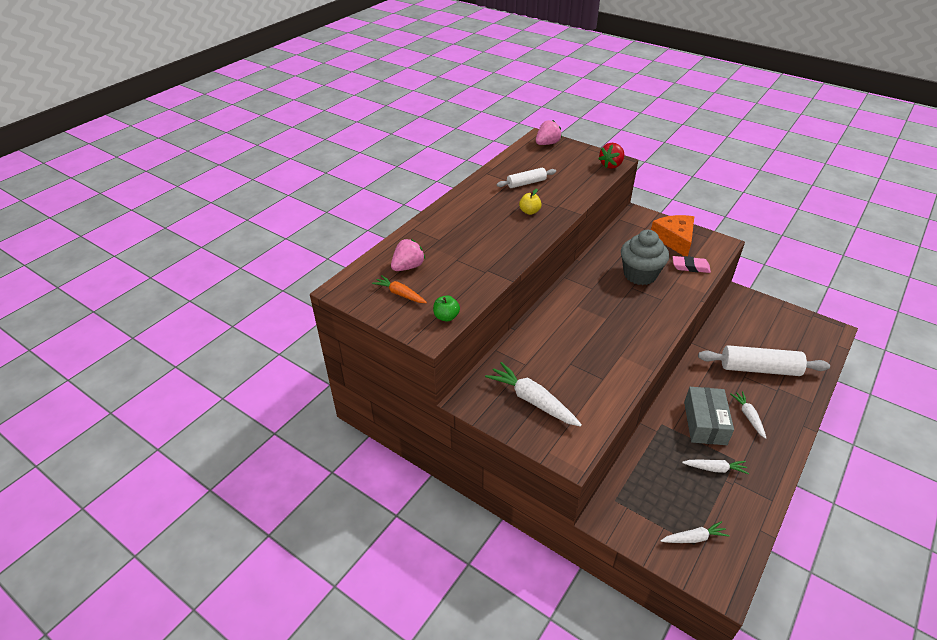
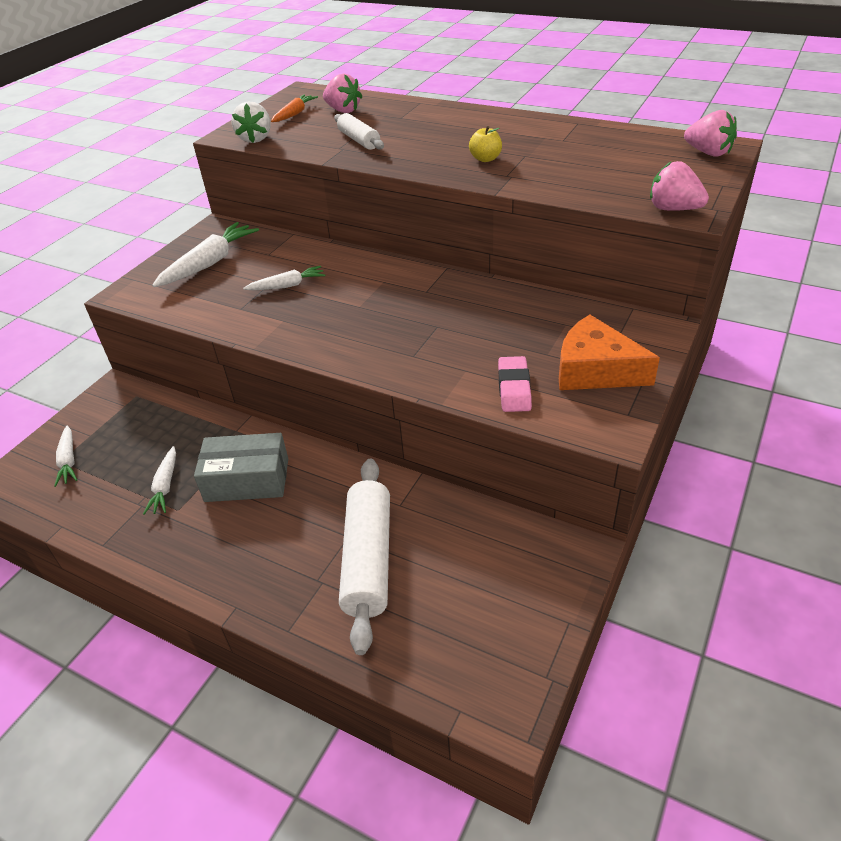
camera: 85 degrees right, 0 degrees up
(446, 317) = (255, 139): green apple -> white strawberry
(526, 183) = (565, 149): white rolling pin -> white rolling pin (359, 140)
(611, 165) = (673, 209): red strawberry -> pink strawberry
(640, 275) = (472, 333): grey cupcake -> none
(674, 240) = (595, 370): orange cheese -> orange cheese turned 135 degrees counterclockwise
(748, 416) = (258, 532): white carrot -> white carrot (287, 286)

